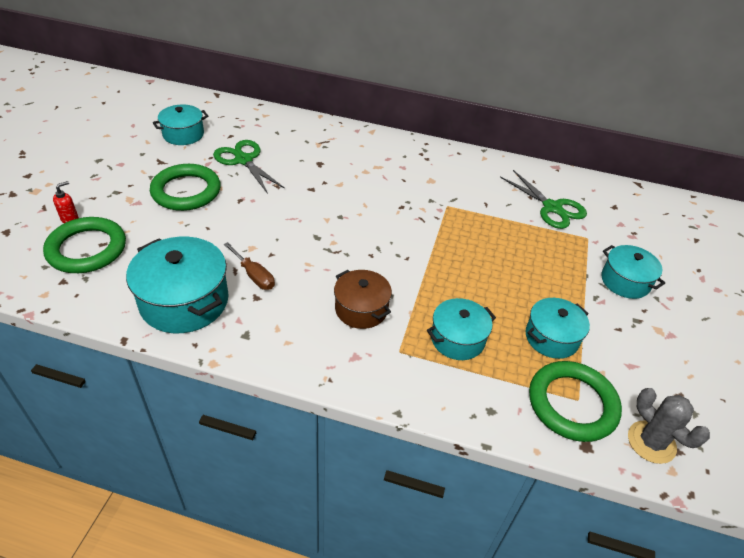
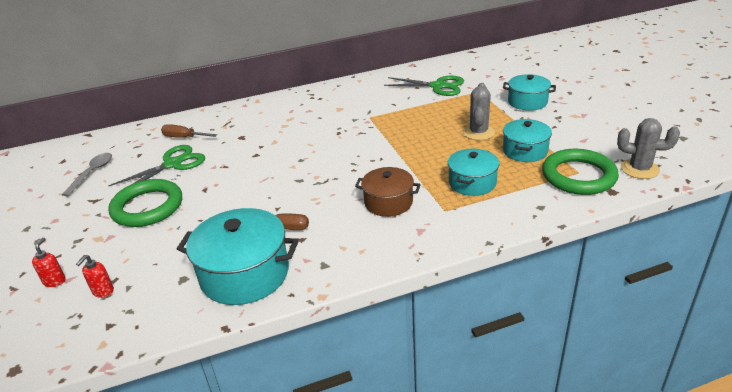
camera: 30 degrees left, 10 degrees down
(87, 249) = (103, 291): green ring -> red soap dispenser
(183, 134) = (92, 173): turquoise pot -> grey spoon
(243, 160) = (173, 164): green scissors -> green scissors turned 120 degrees clockwise
(277, 138) = (184, 137): none -> brown screwdriver
(530, 286) = (478, 132): none -> grey cactus

